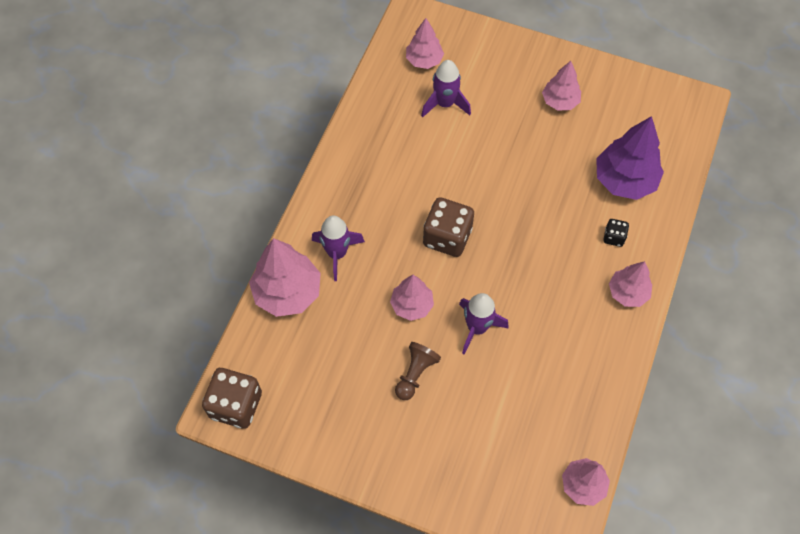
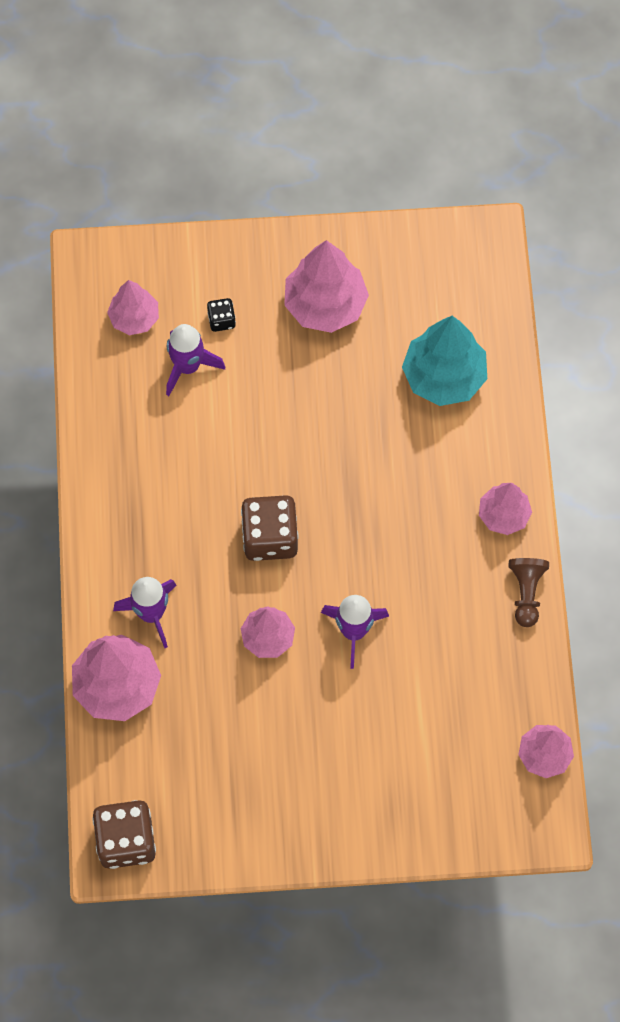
camera: 25 degrees left, 5 degrees up
(415, 374) = (309, 715): brown pawn -> brown pawn (526, 593)
(560, 101) = (325, 304): pink tree -> pink tree, size x1.64
(613, 237) = (460, 454): black dice -> black dice (221, 320)
(624, 180) = (444, 377): purple tree -> turquoise tree

